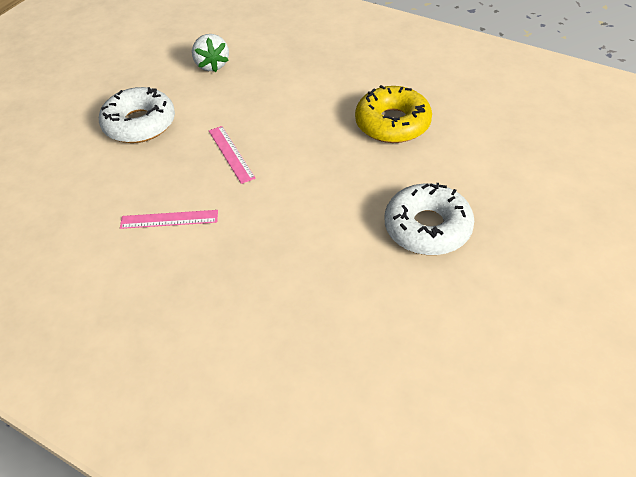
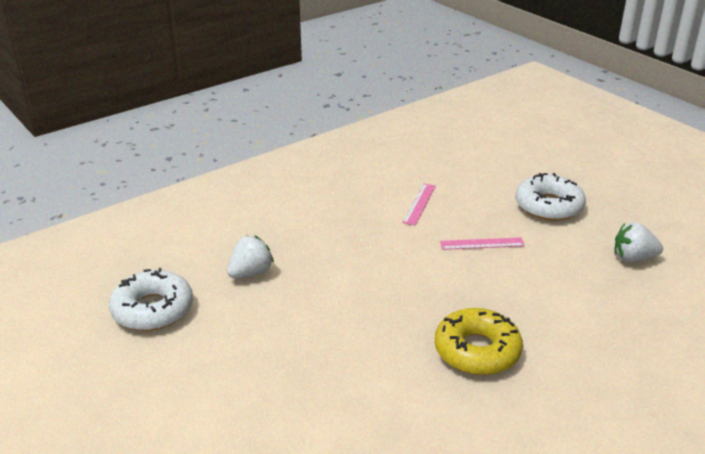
camera: 110 degrees right, 15 degrees down
(384, 321) = (250, 273): none -> white strawberry
(427, 228) = (320, 324): white donut -> white donut (153, 310)

